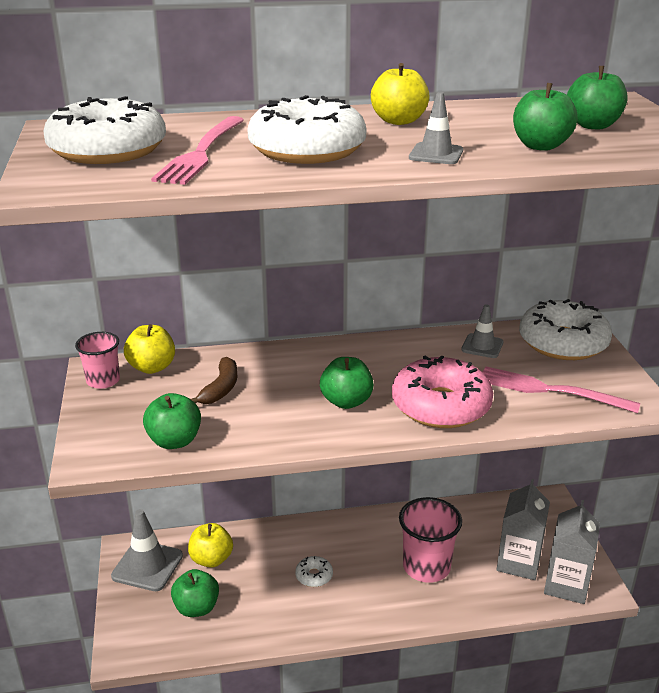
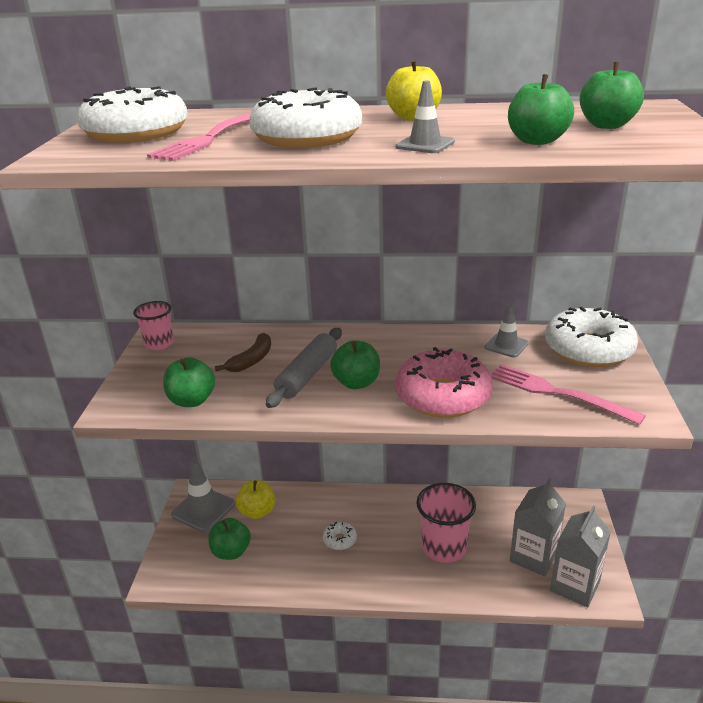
camera: 15 degrees right, 0 degrees up
(152, 367) = (203, 336): yellow apple -> none
(290, 399) = (307, 375): none -> grey rolling pin

